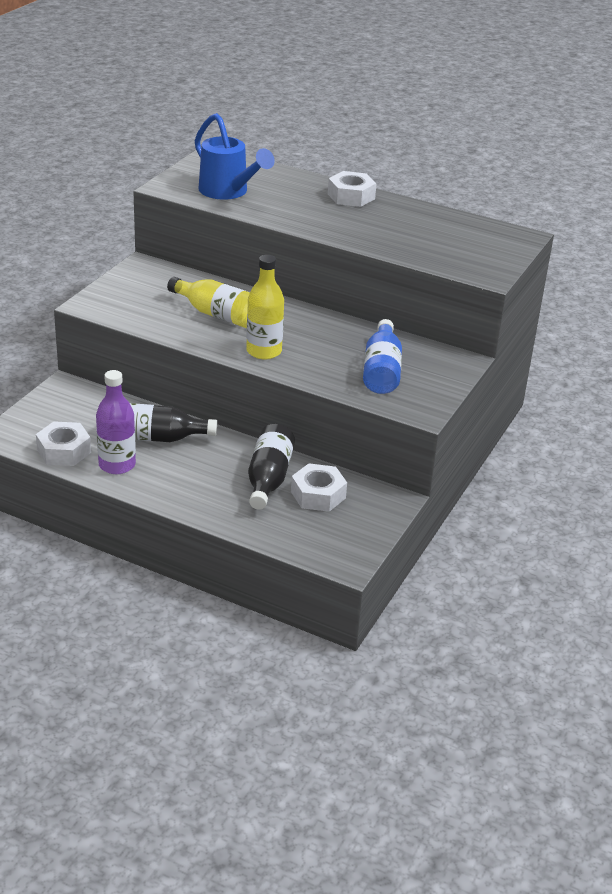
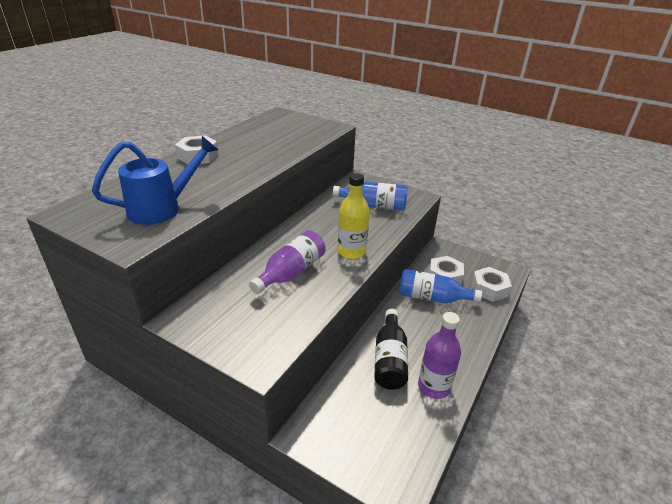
camera: 85 degrees left, 0 degrees up
(64, 451) = (420, 429): white nut -> white nut (489, 289)
(218, 315) = (291, 272): yellow bottle -> purple bottle
(268, 479) = (432, 298): black bottle -> blue bottle

